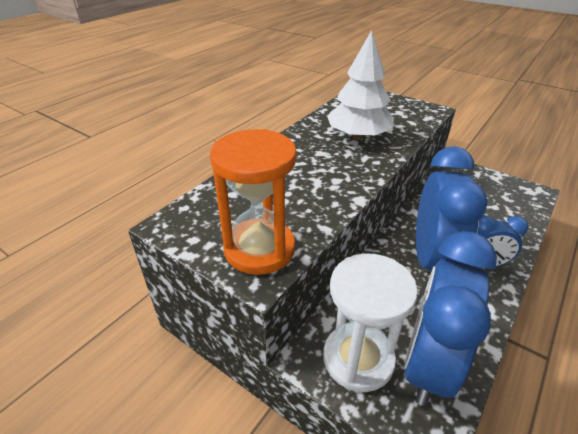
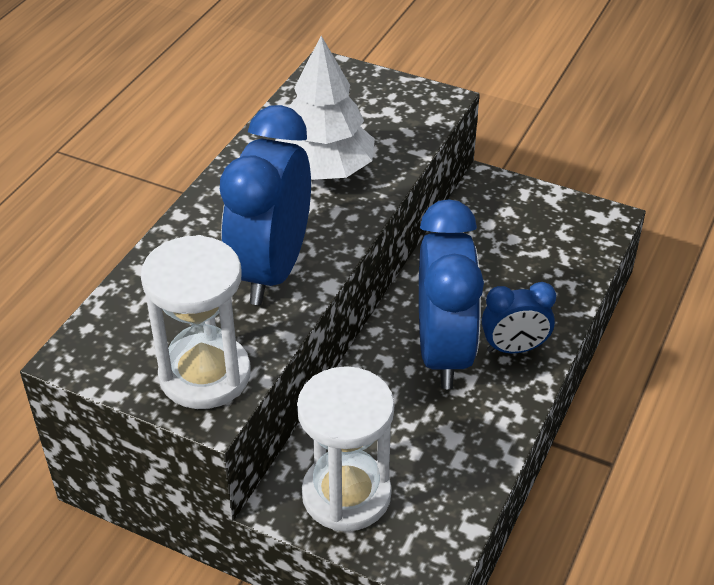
camera: 10 degrees left, 5 degrees up
(259, 249) = (205, 375): orange hourglass -> white hourglass
(428, 364) = (432, 488): blue clock -> blue clock (271, 270)

